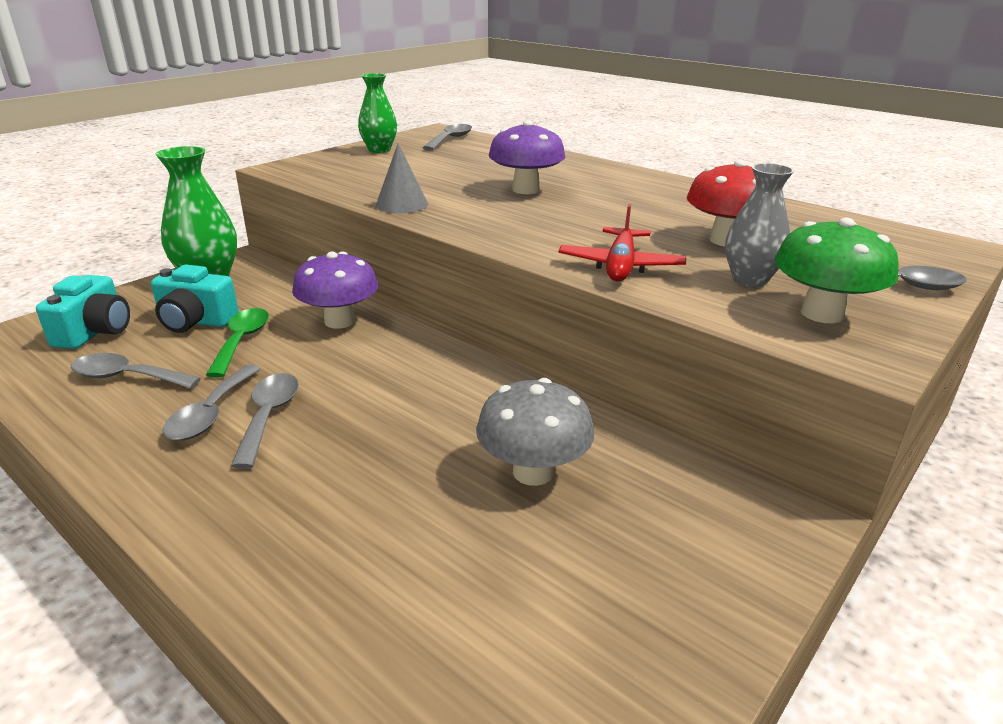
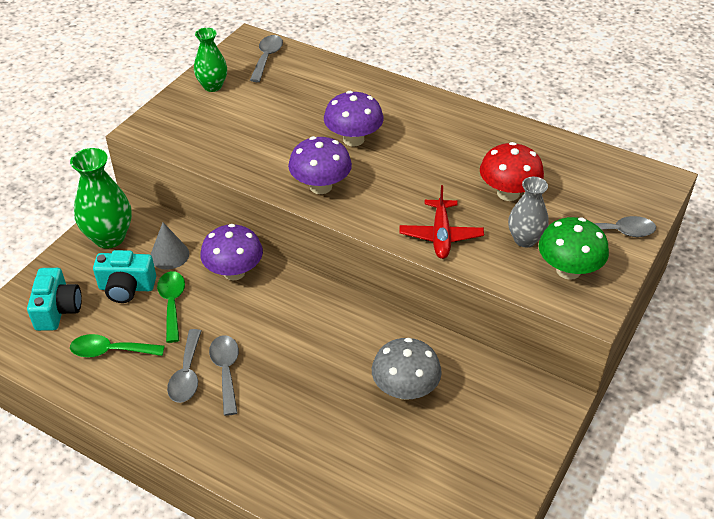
camera: 10 degrees left, 15 degrees up
(127, 377) = (110, 351): grey spoon -> green spoon
(402, 204) = (265, 175): grey cone -> grey cone (169, 255)
(467, 217) = (320, 186): none -> purple mushroom

